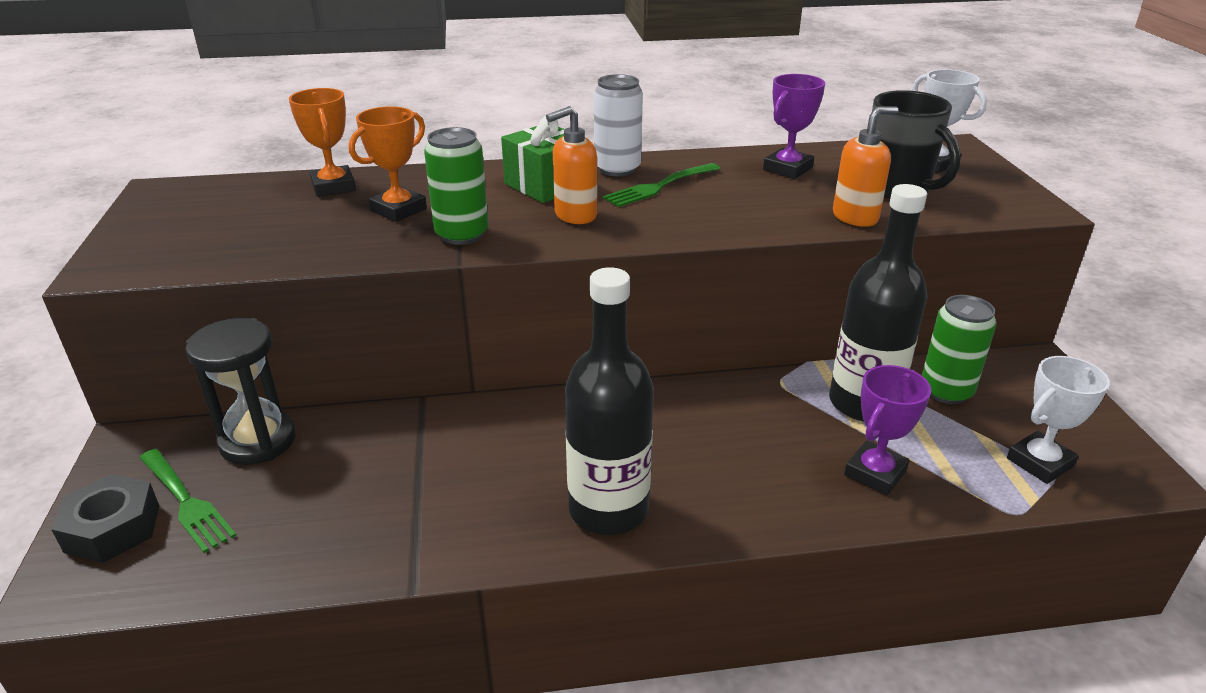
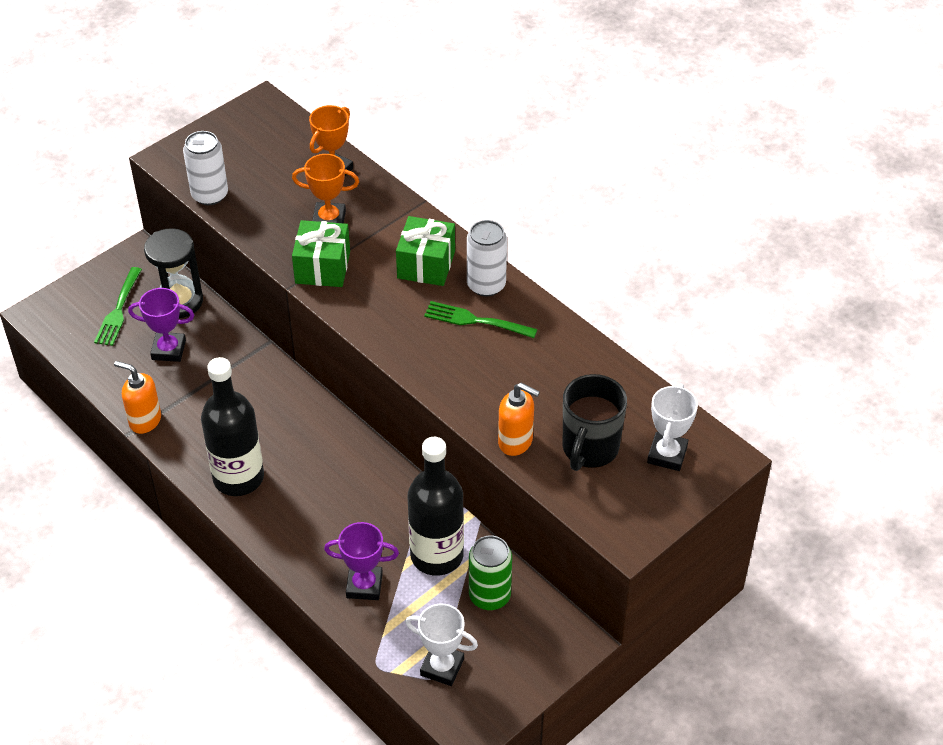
camera: 55 degrees right, 15 degrees up
(113, 528) = (84, 299): black nut -> none
(223, 262) = (210, 195): none -> white can
(462, 234) = (322, 267): green can -> green gift
(575, 215) = (393, 302): orange soap dispenser -> orange soap dispenser (145, 420)
(787, 169) = (573, 374): purple trophy -> purple trophy (169, 350)

